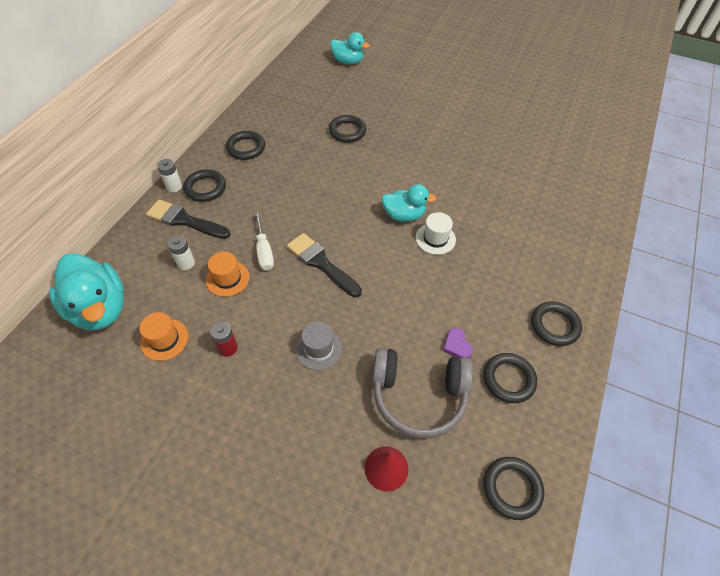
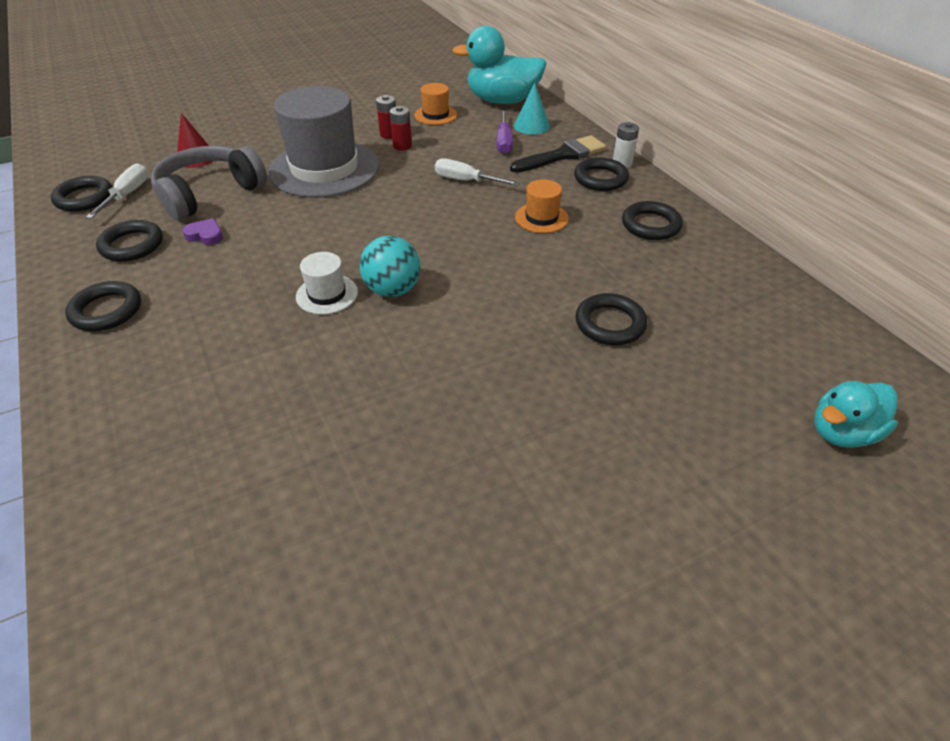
camera: 130 degrees right, 10 degrees down
(143, 261) = (531, 126): none -> turquoise cone
(186, 263) = (504, 142): white battery -> purple screwdriver
(227, 278) = (458, 154): orange hat -> orange hat (541, 218)
(241, 323) = (402, 146): none -> red battery
(318, 348) = (324, 169): grey hat -> grey hat, size x2.26
(321, 263) = (406, 205): black brush -> none
(404, 215) = (392, 290): turquoise duck -> turquoise ball
(476, 458) = (127, 195): none -> white screwdriver

